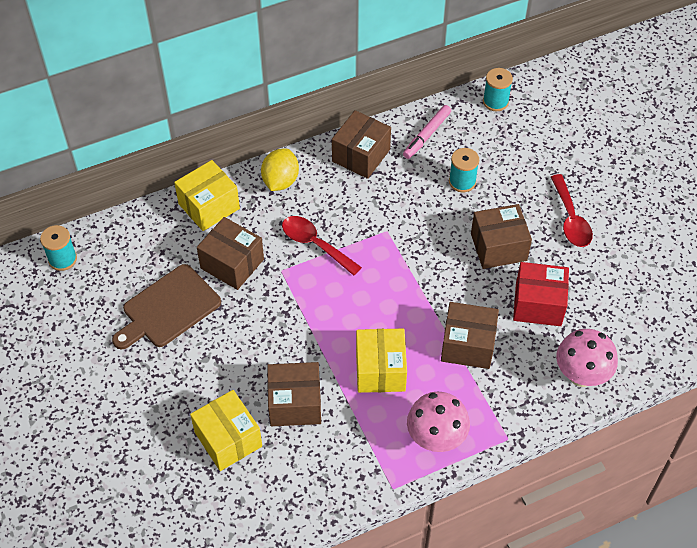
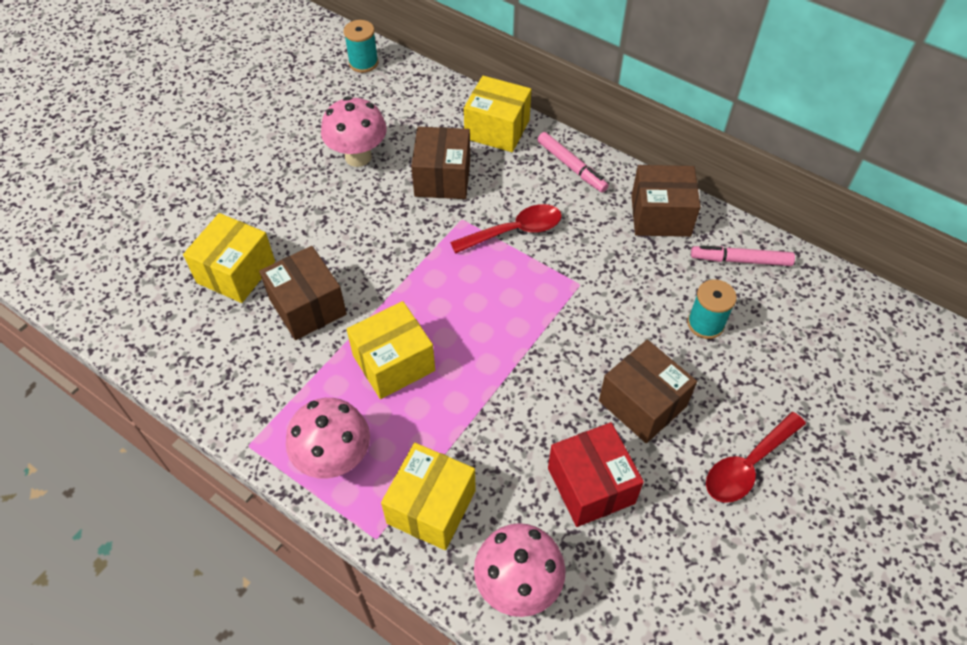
camera: 60 degrees right, 0 degrees up
(168, 308) = (358, 157): brown cutting board -> pink mushroom
(280, 181) = (571, 167): yellow lemon -> pink marker
(315, 244) = (515, 231): red spoon -> red spoon turned 60 degrees clockwise
(467, 345) = (481, 434): brown box -> none
(495, 102) = (851, 304): turquoise spool -> none
(503, 397) = (431, 507): none -> yellow box

